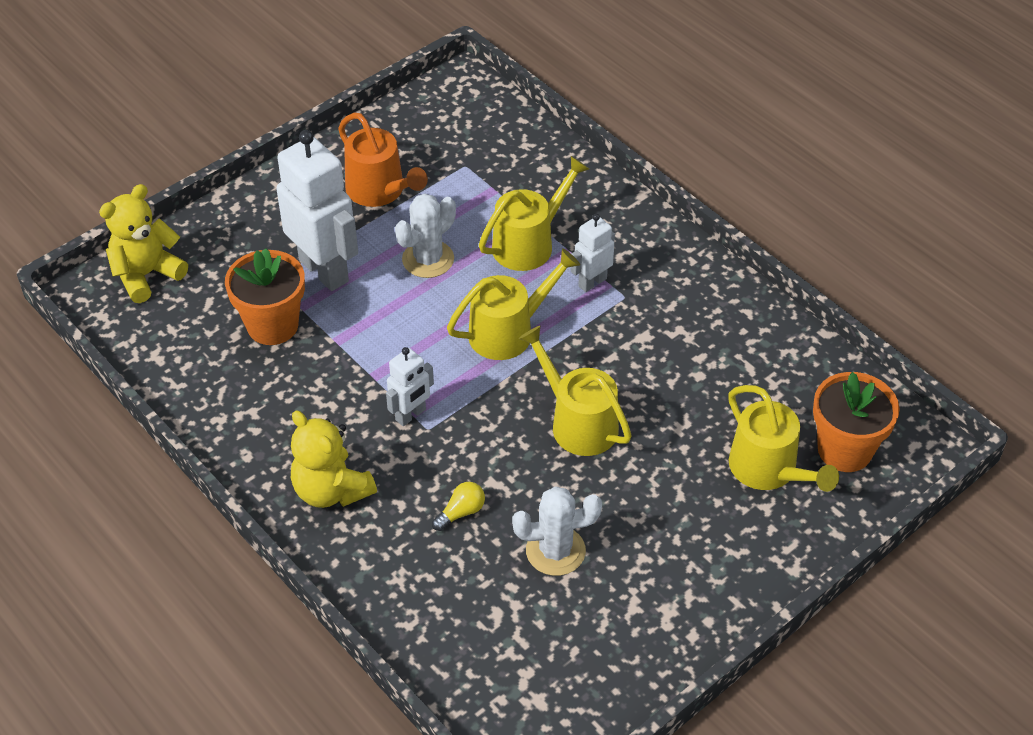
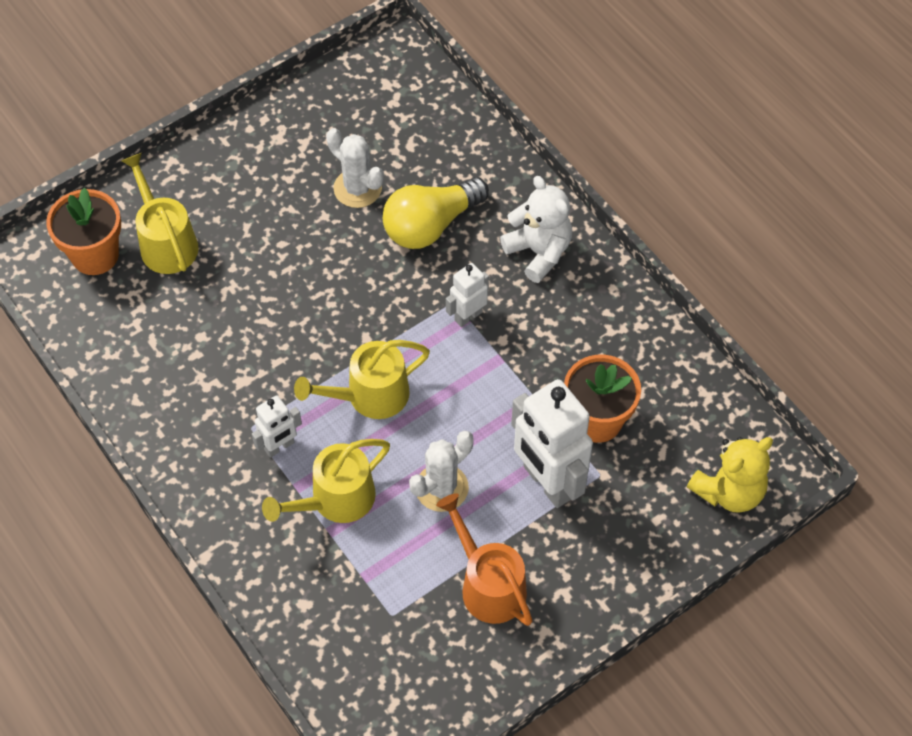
camera: 175 degrees left, 10 degrees up
(331, 490) = (539, 252): yellow teddy bear -> white teddy bear
(461, 512) = (431, 225): yellow light bulb -> yellow light bulb, size x2.31
(555, 551) = (357, 188): white cactus -> white cactus turned 45 degrees clockwise
(578, 423) = (320, 297): yellow watering can -> none

